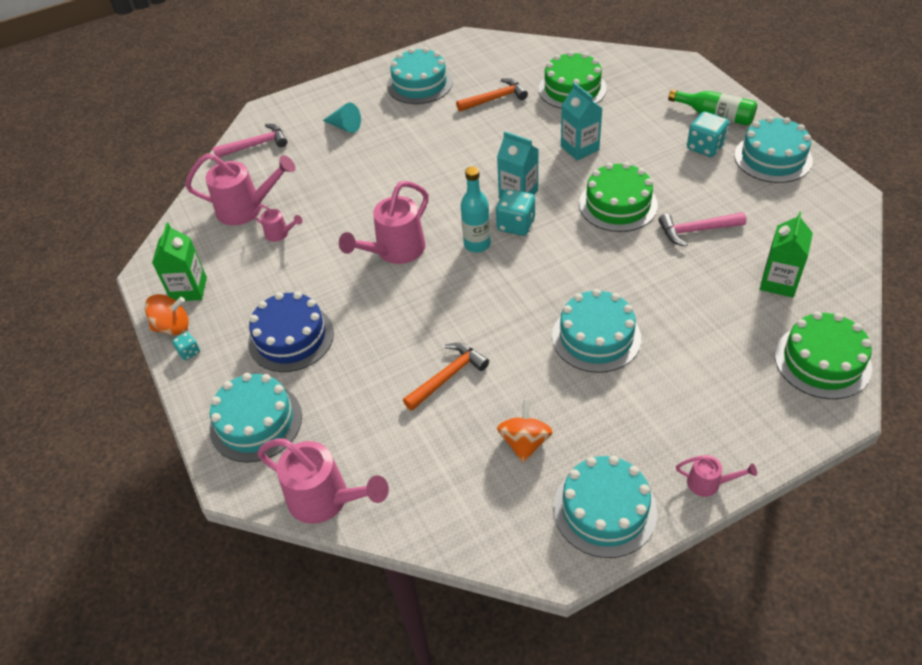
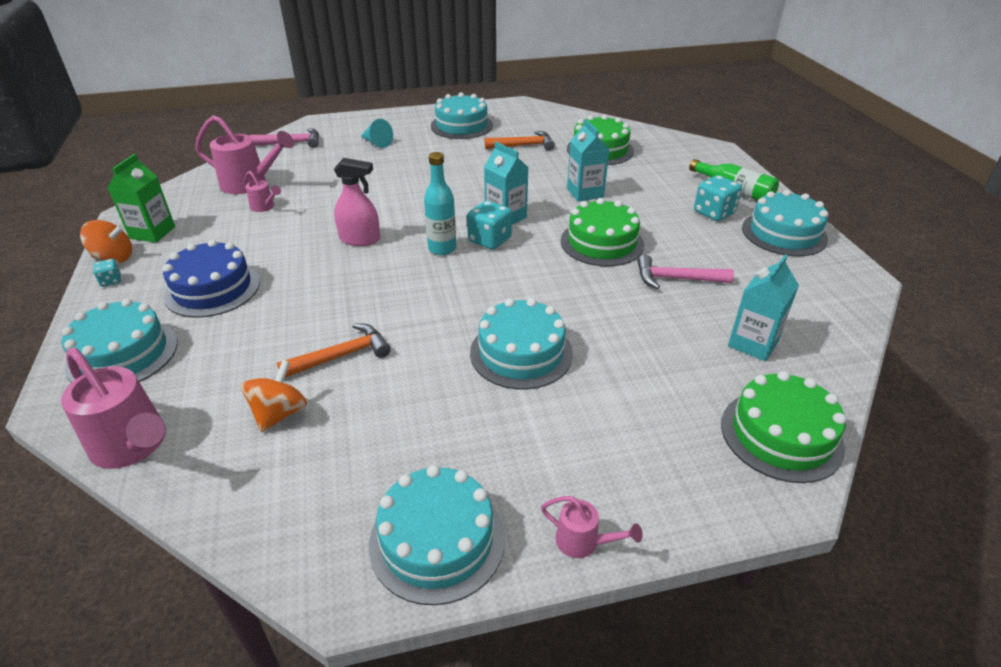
camera: 10 degrees right, 10 degrees down
(395, 251) = (360, 239): pink watering can -> pink spray bottle
(524, 442) = (384, 440): orange spinning top -> orange spinning top (279, 413)
(778, 282) = (753, 343): green carton -> turquoise carton

